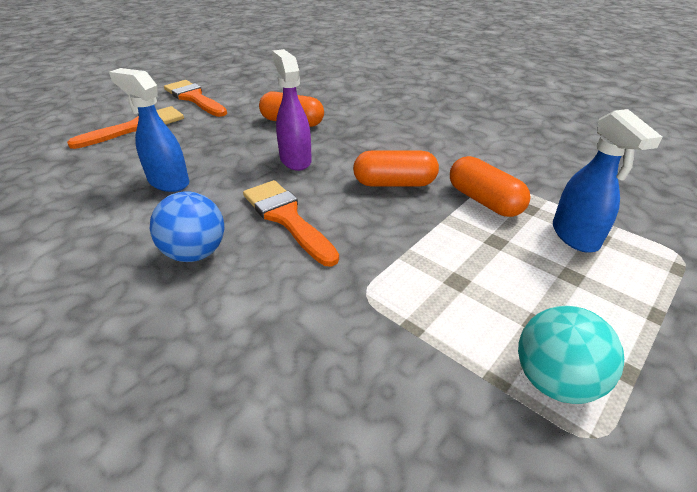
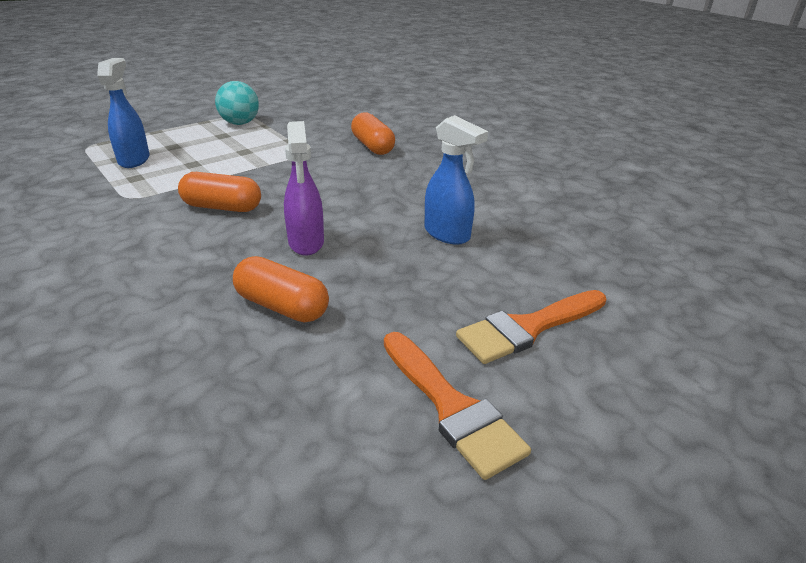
camera: 170 degrees left, 5 degrees down
(195, 253) = (410, 180): blue ball -> none
(287, 218) = (337, 192): orange brush -> none
(484, 201) = (162, 185): orange capsule -> orange capsule (372, 146)

